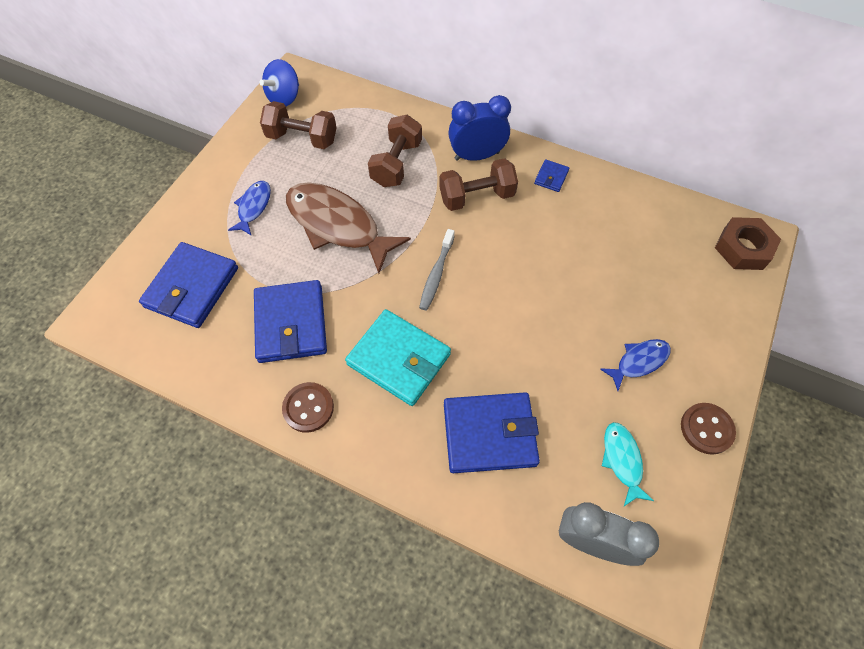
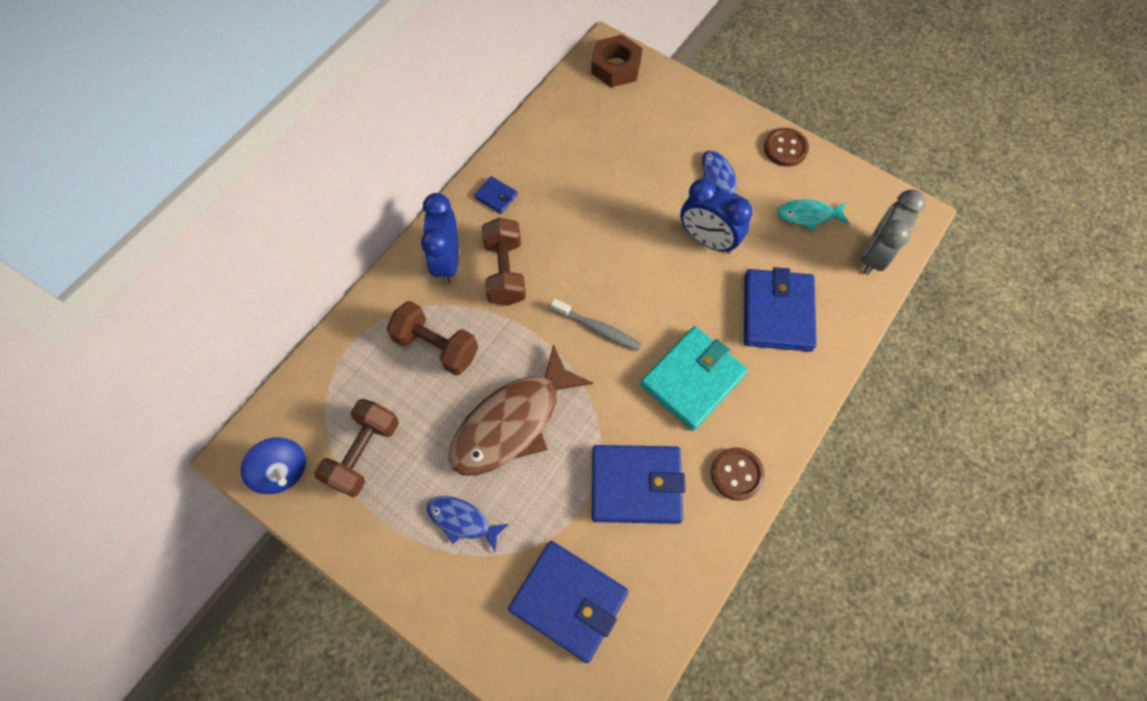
camera: 80 degrees left, 5 degrees up
(558, 357) = (707, 240): none -> blue clock

